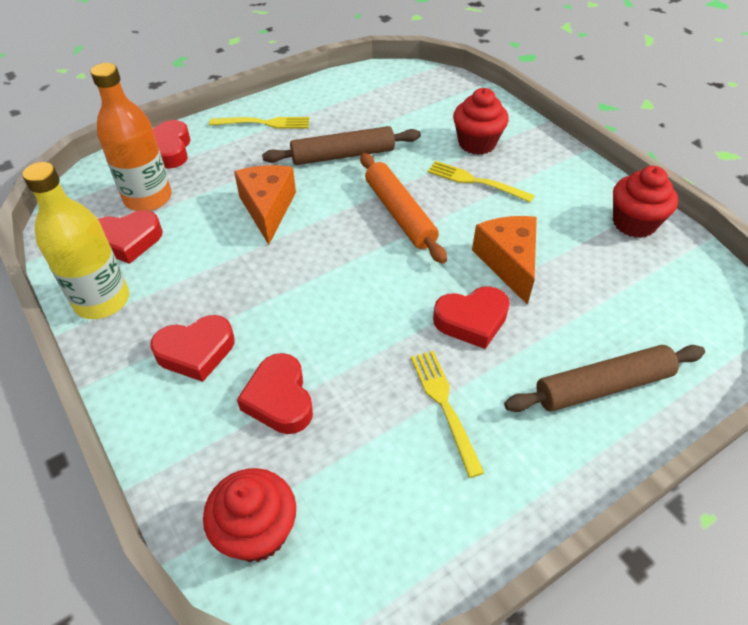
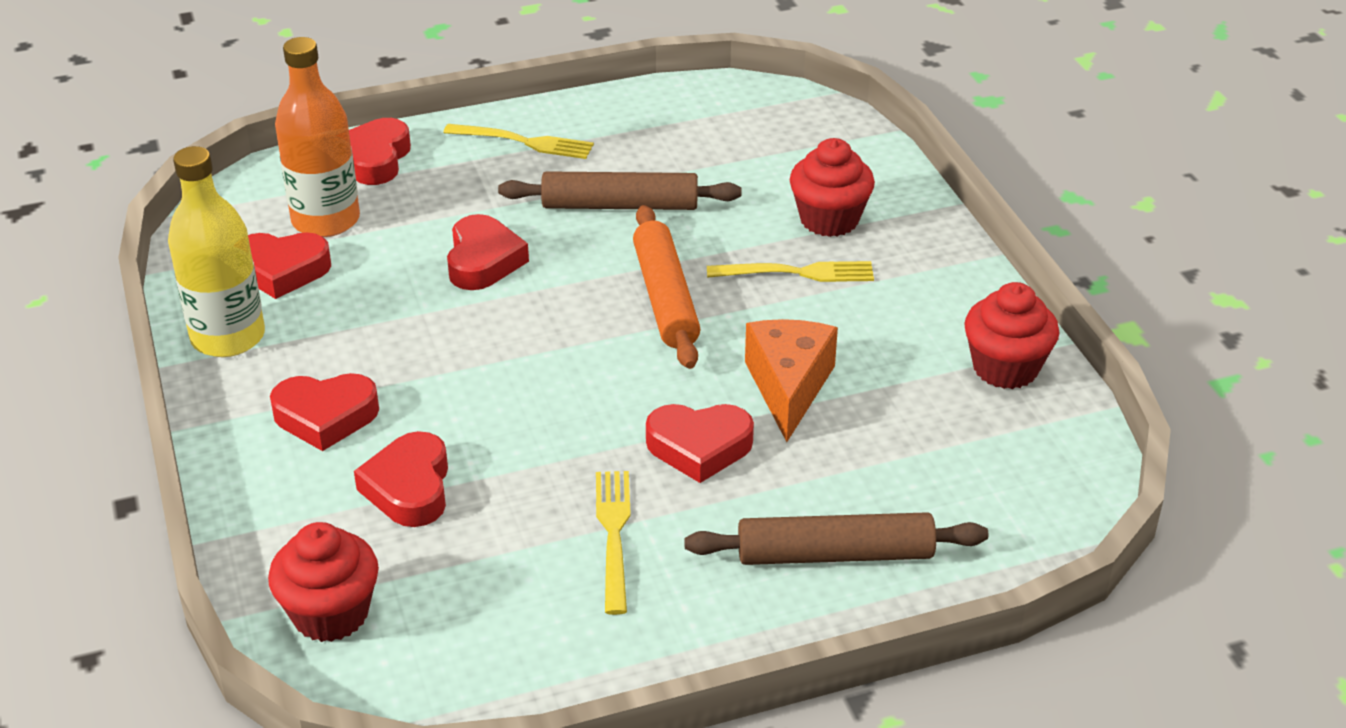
camera: 15 degrees right, 10 degrees down
(268, 209) = (483, 261): orange cheese -> red heart
(475, 181) = (798, 273): yellow fork -> yellow fork turned 135 degrees clockwise

